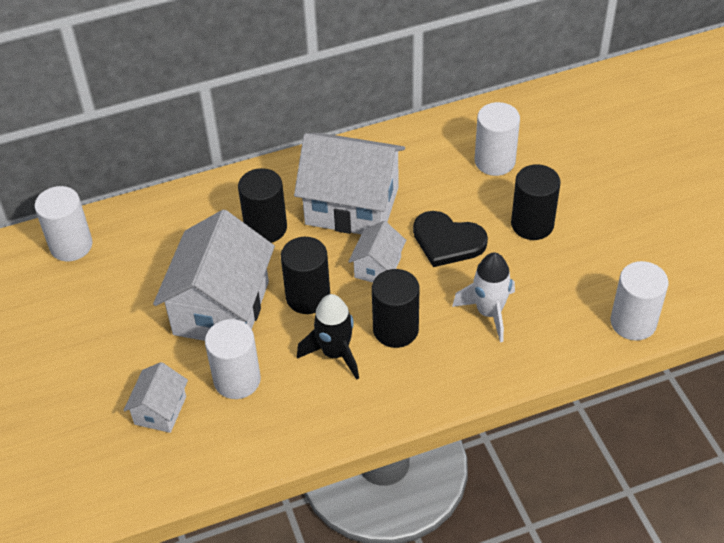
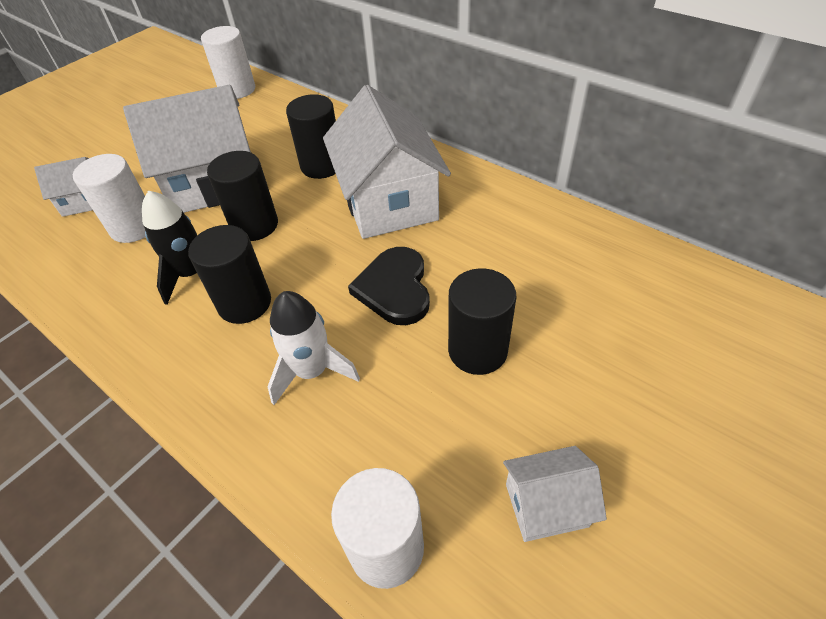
camera: 60 degrees right, 0 degrees up
(378, 267) = (321, 253): white house -> white house (546, 505)
(494, 161) = (544, 274): white cylinder -> none

